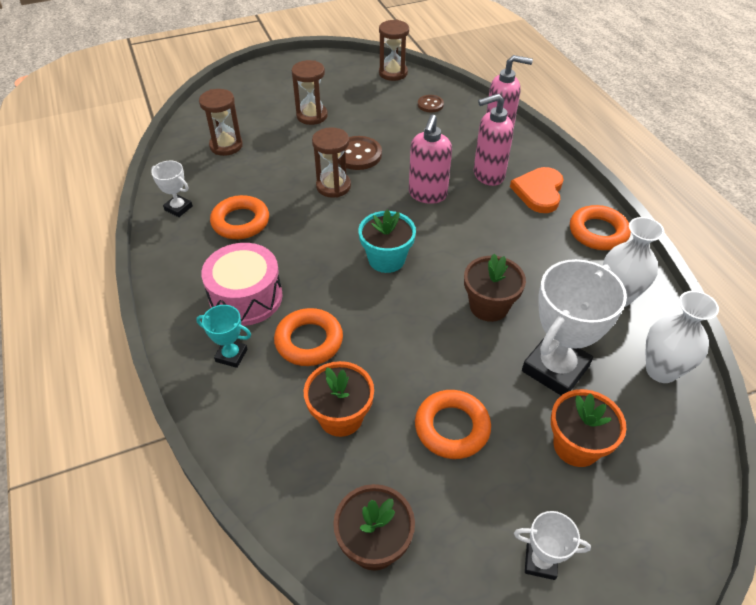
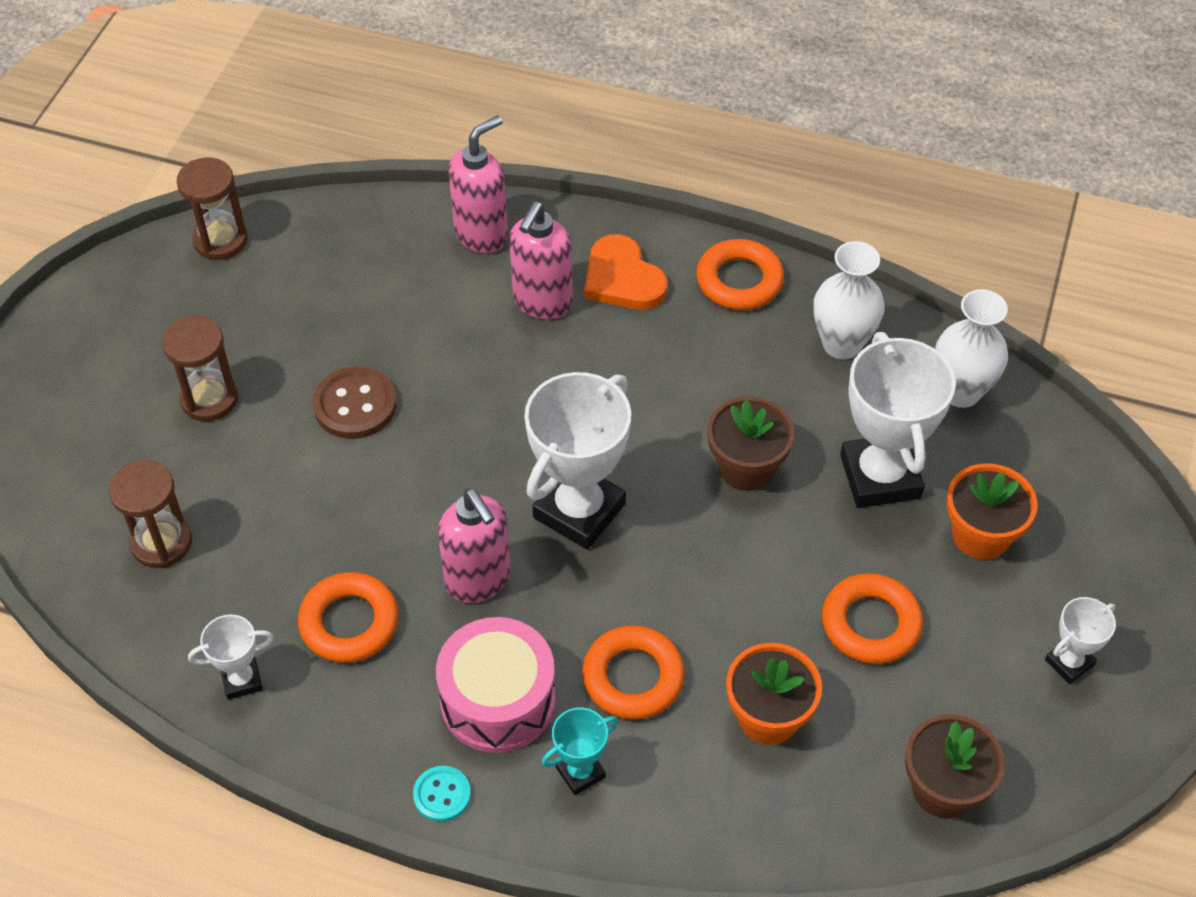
camera: 50 degrees left, 5 degrees up
(173, 310) = (442, 795): none -> turquoise button
(333, 186) = (389, 475): brown hourglass -> none
(386, 259) = (579, 511): turquoise flower pot -> white trophy
(427, 195) = (511, 388): pink soap dispenser -> pink soap dispenser (478, 580)
(430, 105) = (340, 253): brown button -> none

